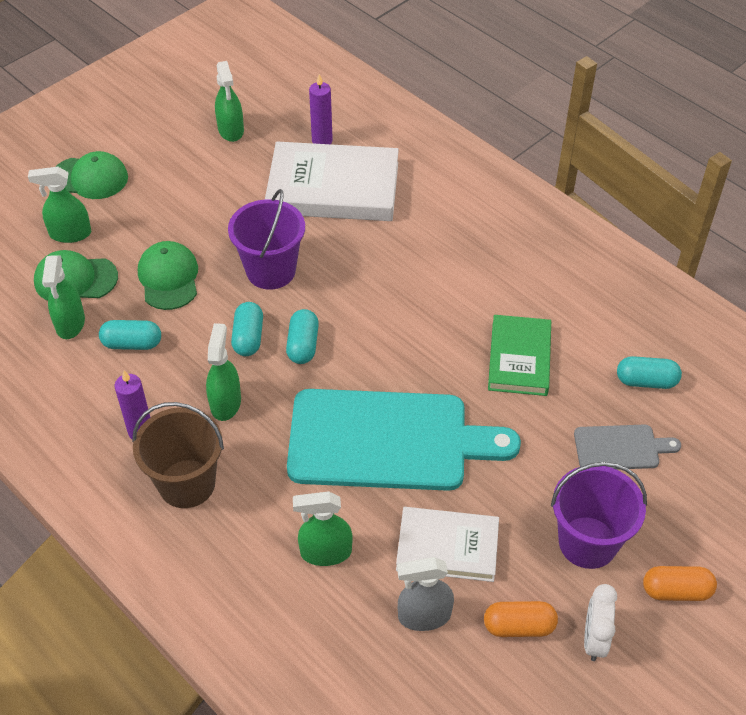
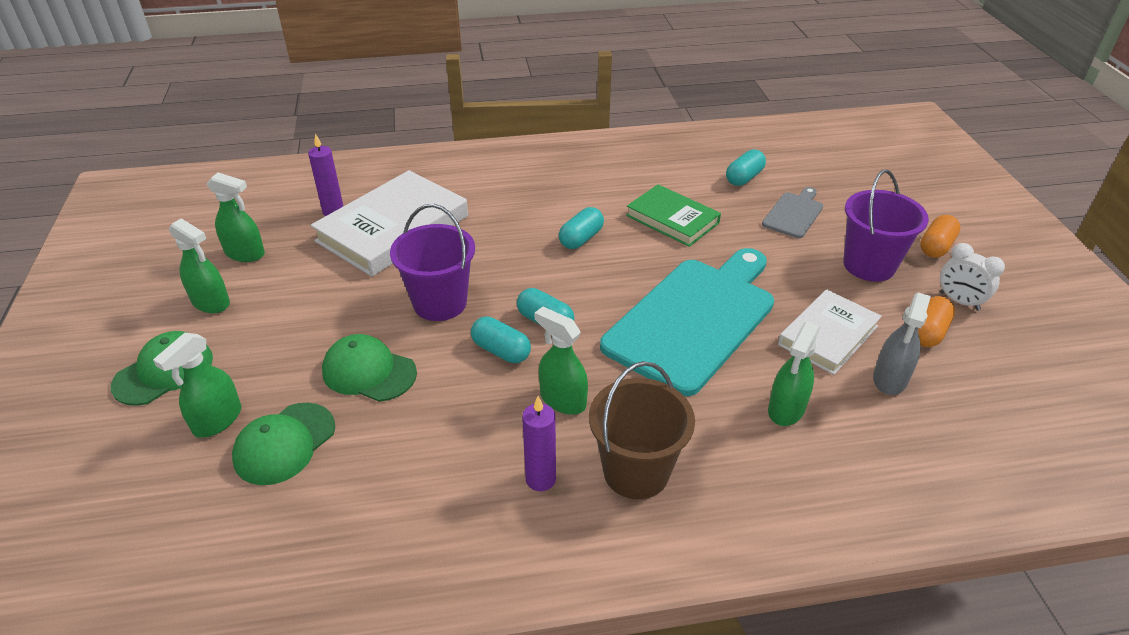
camera: 55 degrees left, 10 degrees down
(70, 323) = (339, 475): green spray bottle -> green spray bottle (211, 303)
(132, 343) = (421, 436): turquoise capsule -> turquoise capsule (581, 238)

